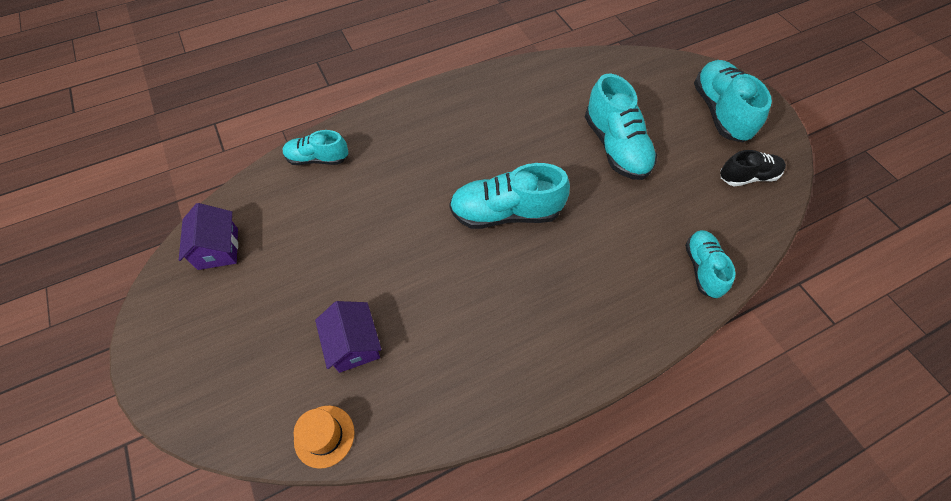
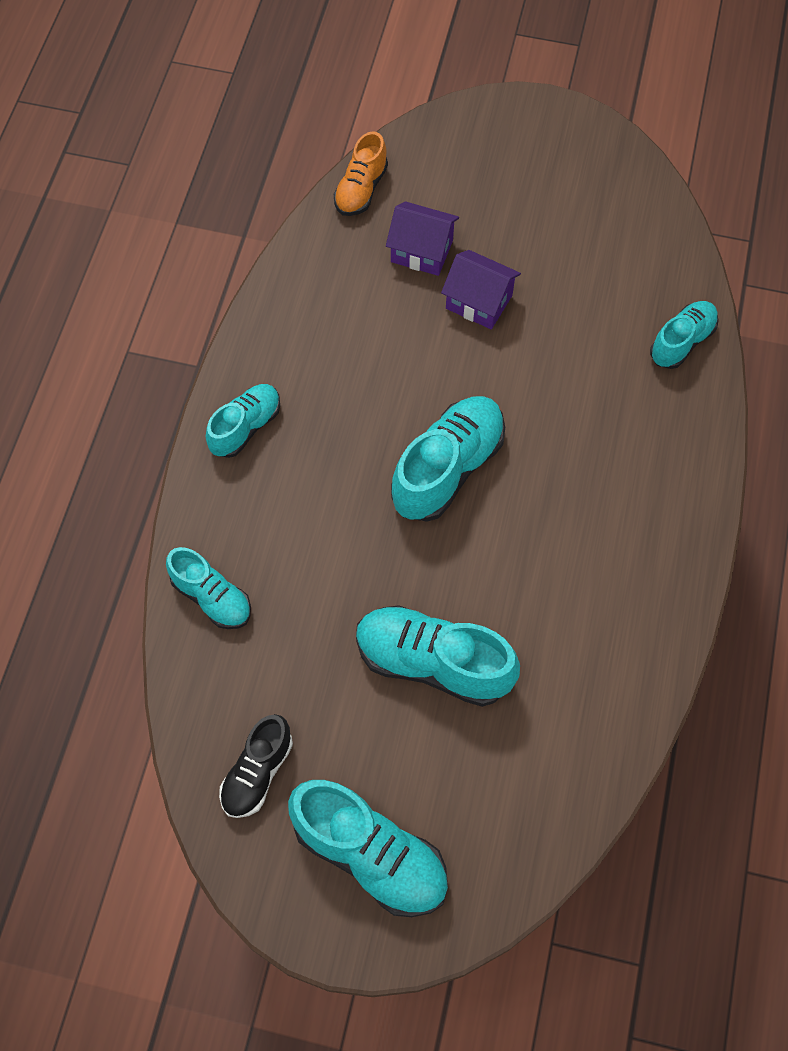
camera: 130 degrees right, 5 degrees up
(218, 248) = (625, 203): purple house -> purple house (479, 302)
(324, 436) = (361, 190): orange hat -> orange shoe
(590, 343) = (246, 427): none -> turquoise shoe

